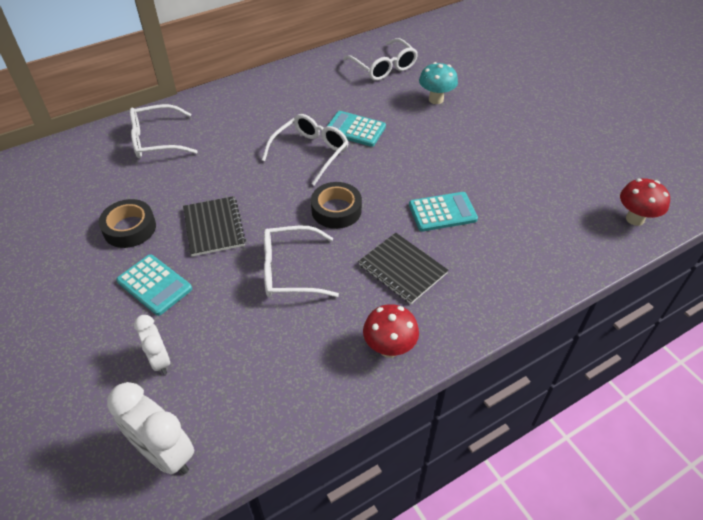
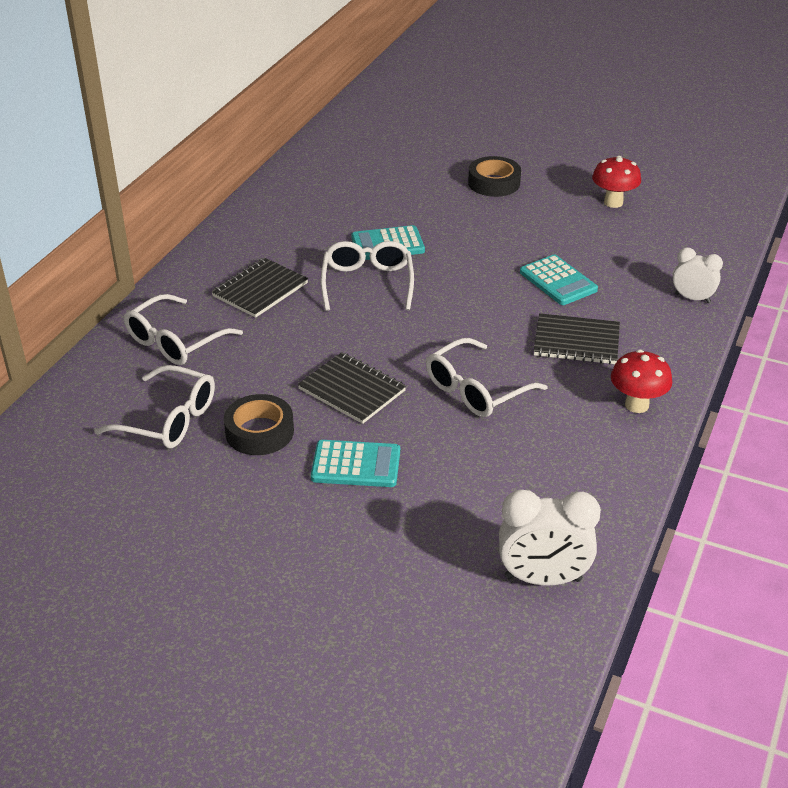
camera: 35 degrees left, 10 degrees down
(160, 360) = (445, 518): white clock -> white clock (692, 298)
(242, 127) = (260, 290): none -> black notebook
(336, 210) = (457, 321): black tape -> black tape (494, 183)
(384, 67) = (345, 175): white glasses -> white glasses (168, 419)
(436, 99) = (436, 186): turquoise mushroom -> none
(442, 212) = (558, 281): turquoise calculator -> turquoise calculator turned 105 degrees clockwise
(635, 219) = (720, 218): red mushroom -> red mushroom (613, 202)

